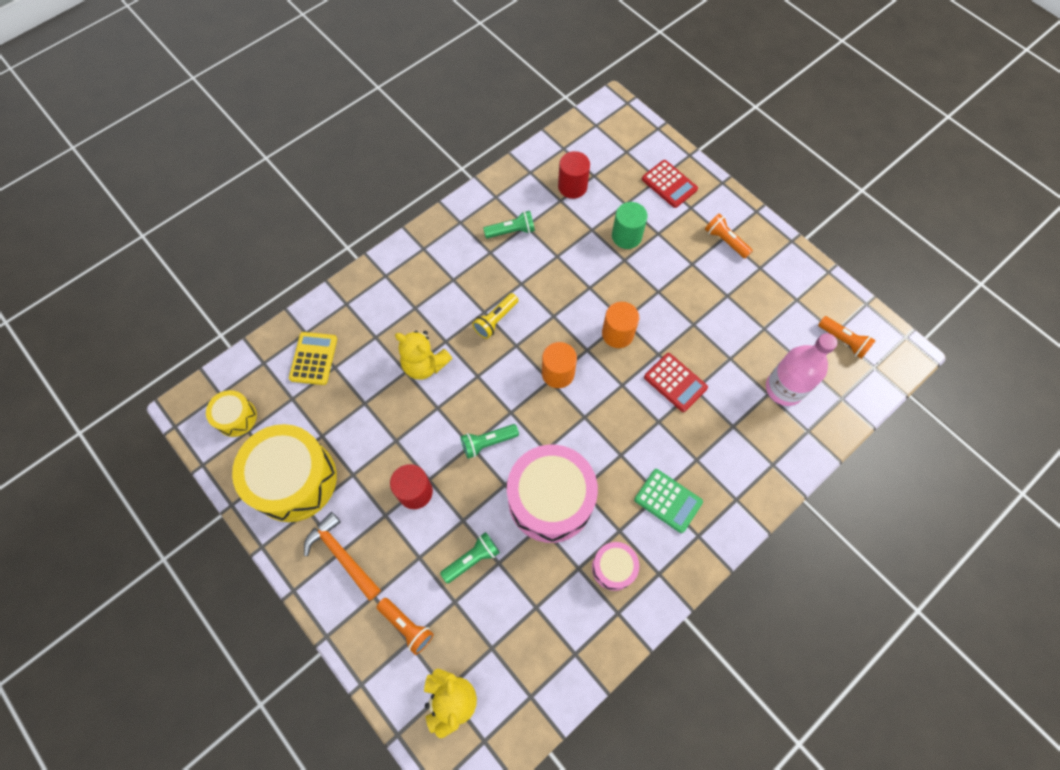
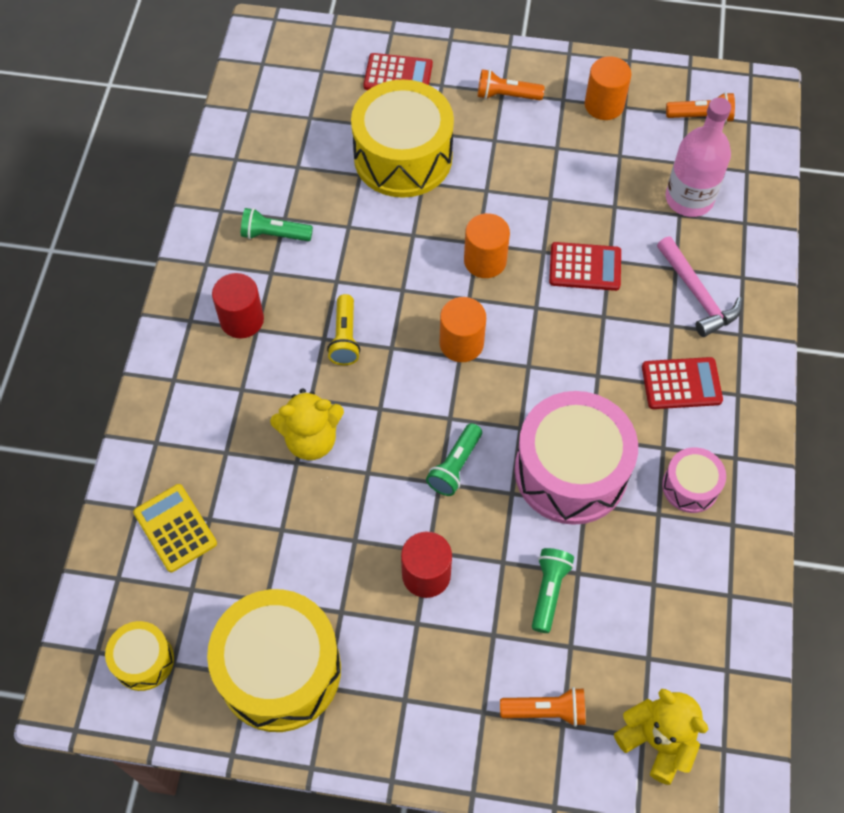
camera: 40 degrees left, 5 degrees down
(341, 555) = (409, 701): orange hammer -> none
(511, 231) = (274, 234): green flashlight -> green flashlight turned 120 degrees counterclockwise
(572, 186) = (297, 144): red cylinder -> red cylinder (242, 320)
(626, 236) = (403, 157): green cylinder -> yellow drum
(668, 500) = (681, 384): green calculator -> red calculator
(731, 453) = (697, 294): none -> pink hammer
(783, 289) = (604, 105): none -> orange cylinder

